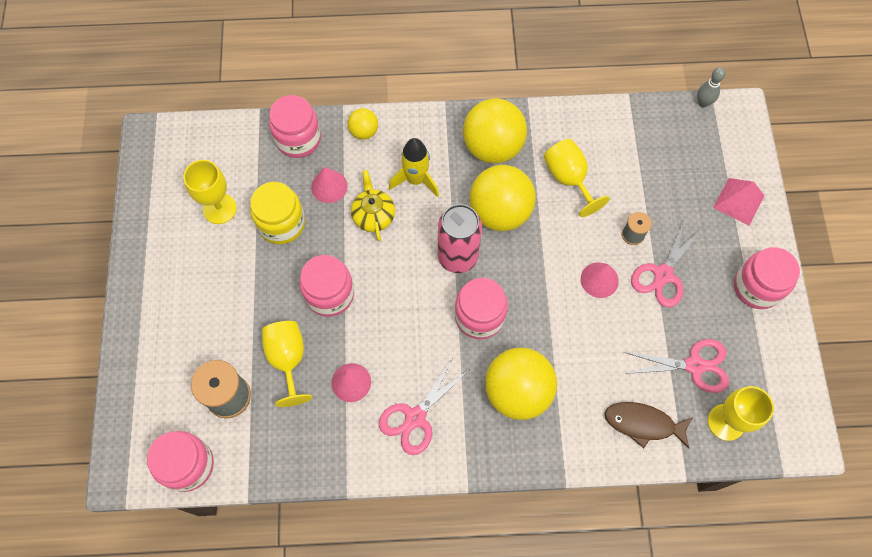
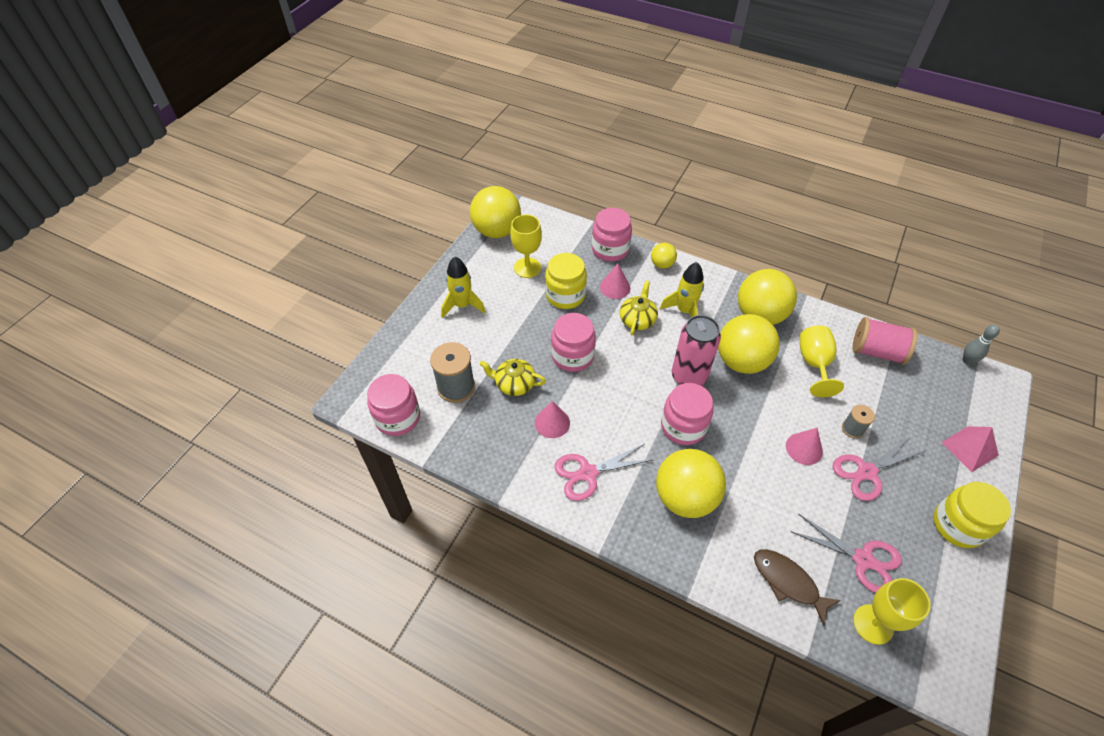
camera: 30 degrees right, 15 degrees down
(156, 176) = (497, 231): none -> yellow ball
(175, 294) = (462, 305): none -> yellow rocket
(288, 359) = (514, 384): yellow goblet -> yellow teapot
(620, 134) = (877, 351): none -> pink spool
(757, 287) = (958, 525): pink jar -> yellow jar

